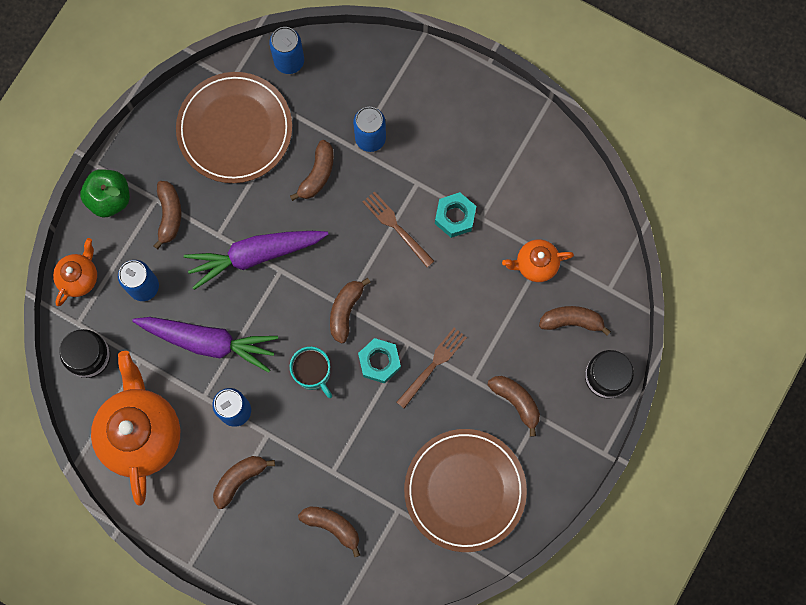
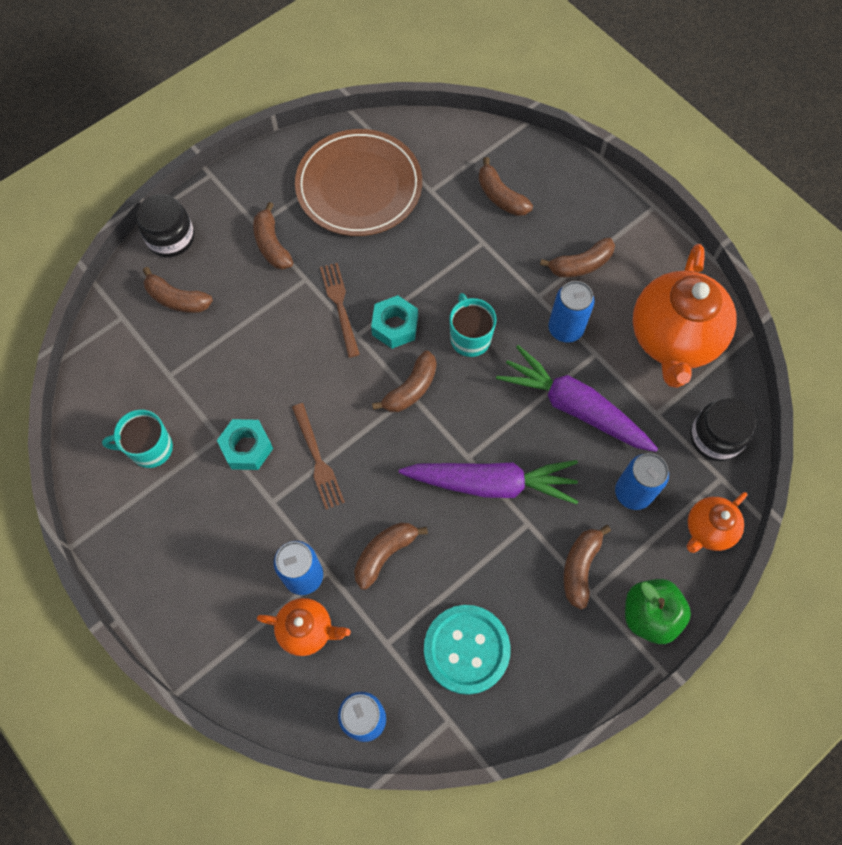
camera: 160 degrees left, 10 degrees down
(235, 129) = (466, 649): brown plate -> turquoise button
(433, 364) = (339, 305): brown fork -> brown fork turned 105 degrees clockwise
(529, 190) = (150, 448): none -> turquoise mug
(535, 264) = (184, 367): orange teapot -> orange teapot (307, 630)

